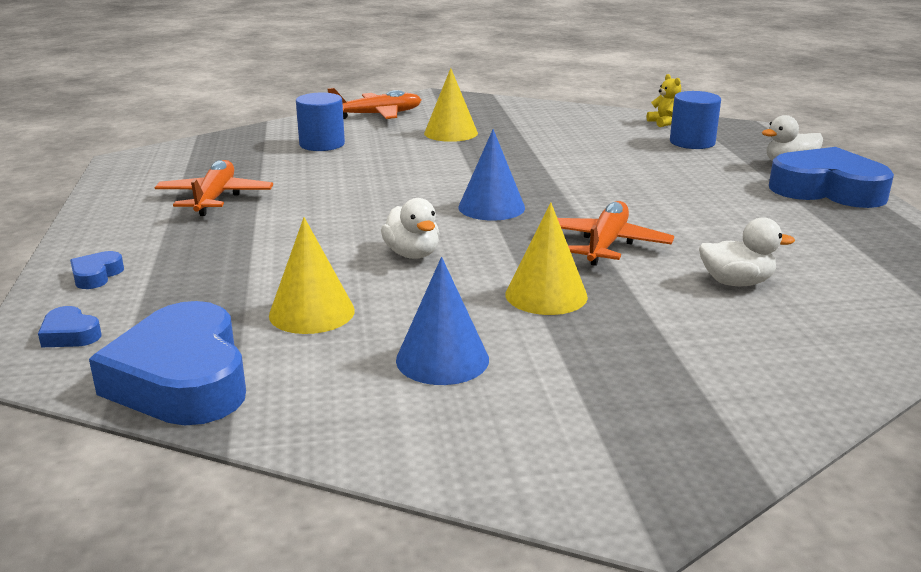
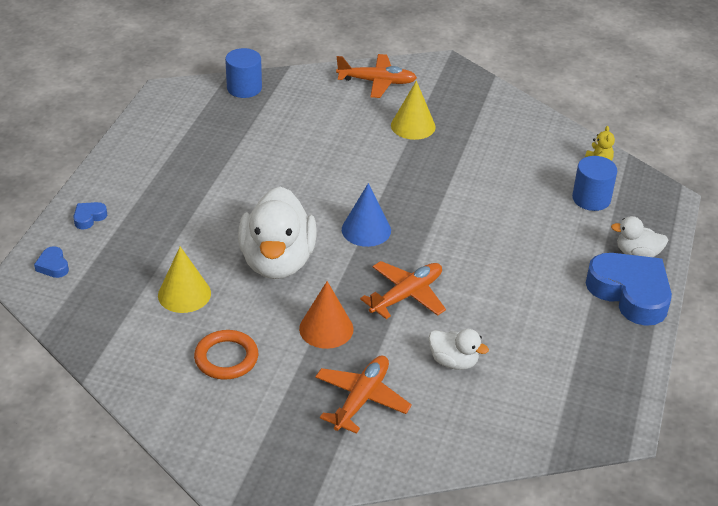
camera: 25 degrees right, 15 degrees up
(182, 379) = (89, 322): blue heart -> none
(215, 198) = (197, 158): orange plane -> orange plane (361, 399)
(322, 144) = (307, 112): blue cylinder -> blue cylinder (244, 88)
(412, 254) = (277, 261): white duck -> white duck, size x2.07
(442, 359) = (226, 358): blue cone -> orange ring
(546, 295) = (326, 328): yellow cone -> orange cone

